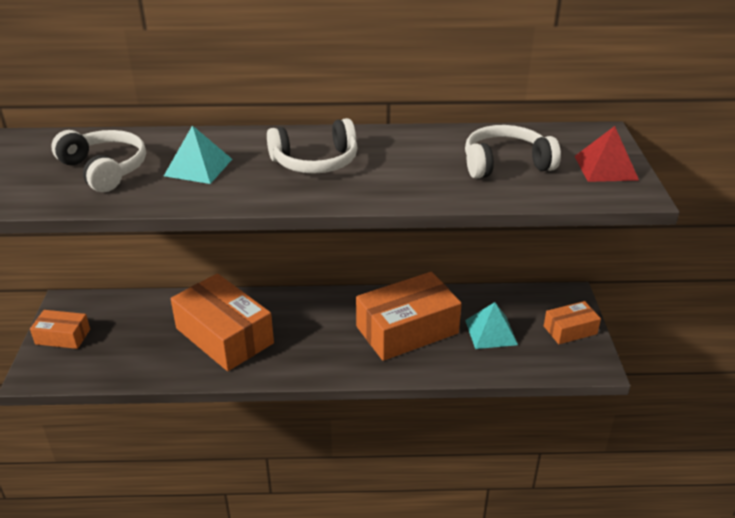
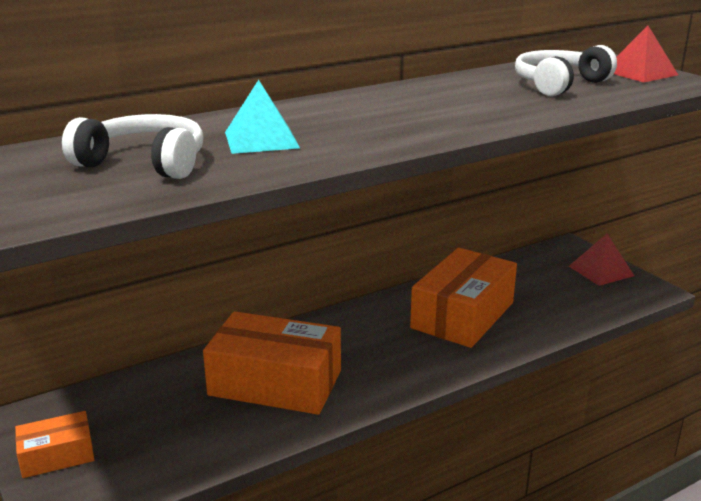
camera: 30 degrees left, 10 degrees down
(315, 162) = (383, 113): white headphones -> none
(491, 332) = (539, 293): turquoise pyramid -> none
(570, 330) = (601, 271): orange box -> red pyramid

